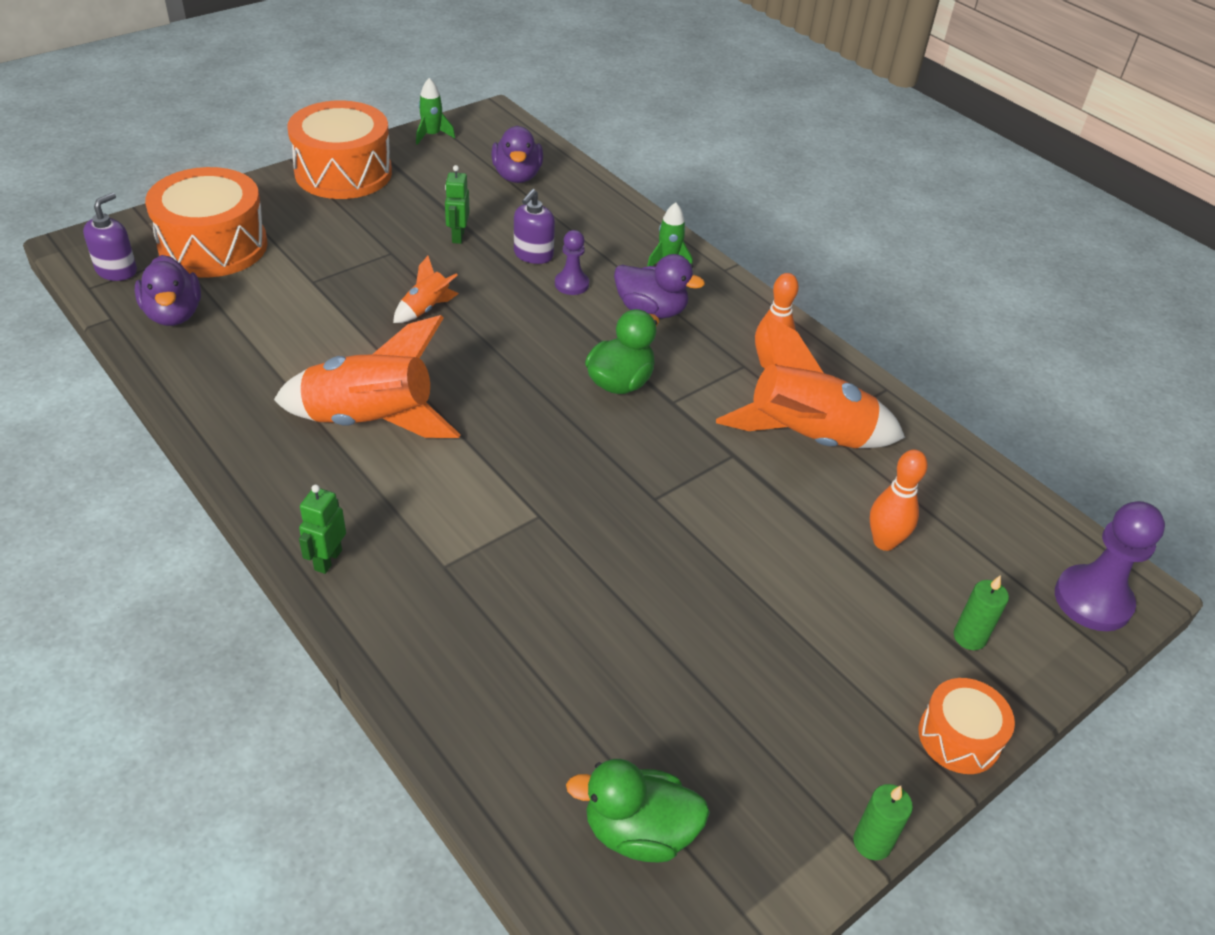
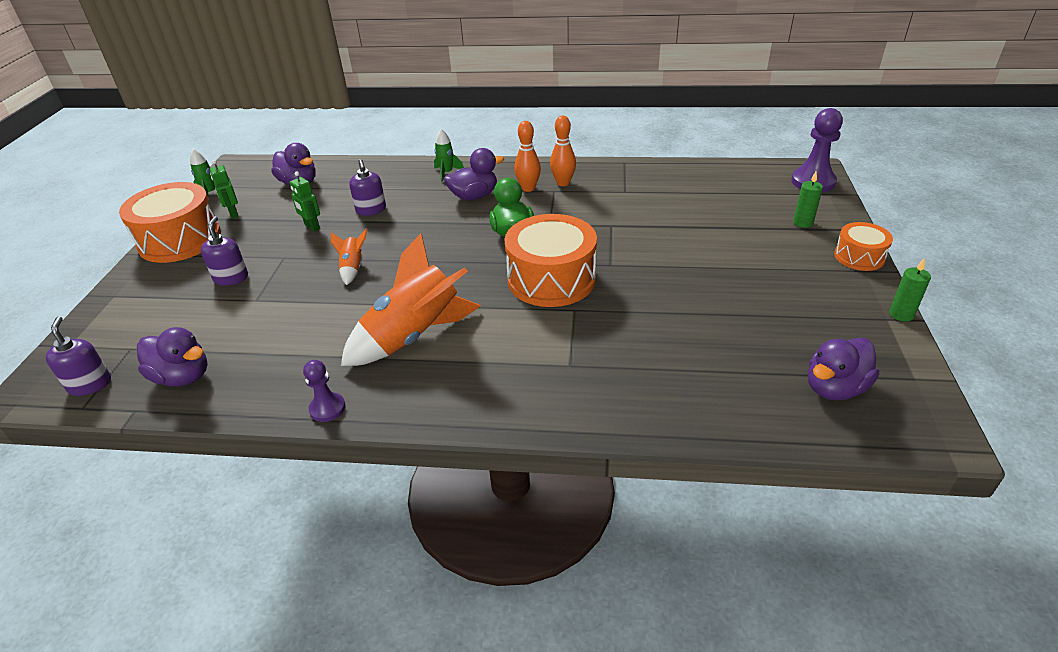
camera: 40 degrees left, 5 degrees down
(213, 246) = (148, 326): orange drum -> orange drum (551, 279)
(326, 244) = (231, 278): none -> purple soap dispenser
(327, 560) = (507, 412): green robot -> green robot (233, 213)
(571, 284) = (415, 210): purple pawn -> purple pawn (327, 408)
(638, 831) = (834, 388): green duck -> purple duck
(806, 438) = (627, 199): orange rocket -> none
(884, 542) = (720, 214): orange bowling pin -> orange bowling pin (528, 188)

